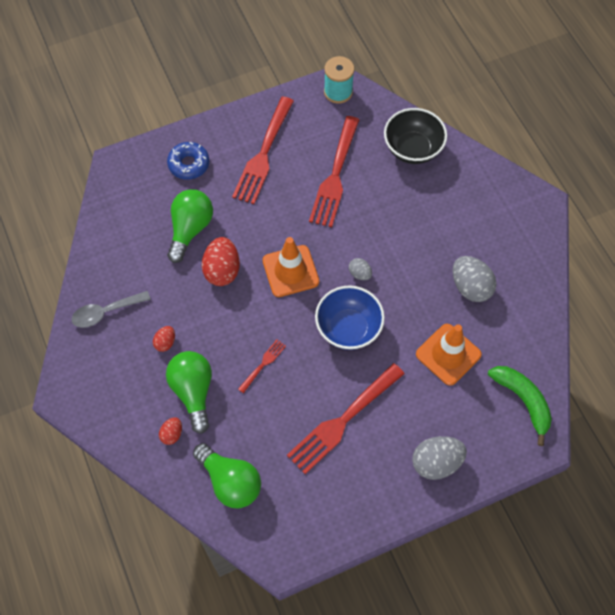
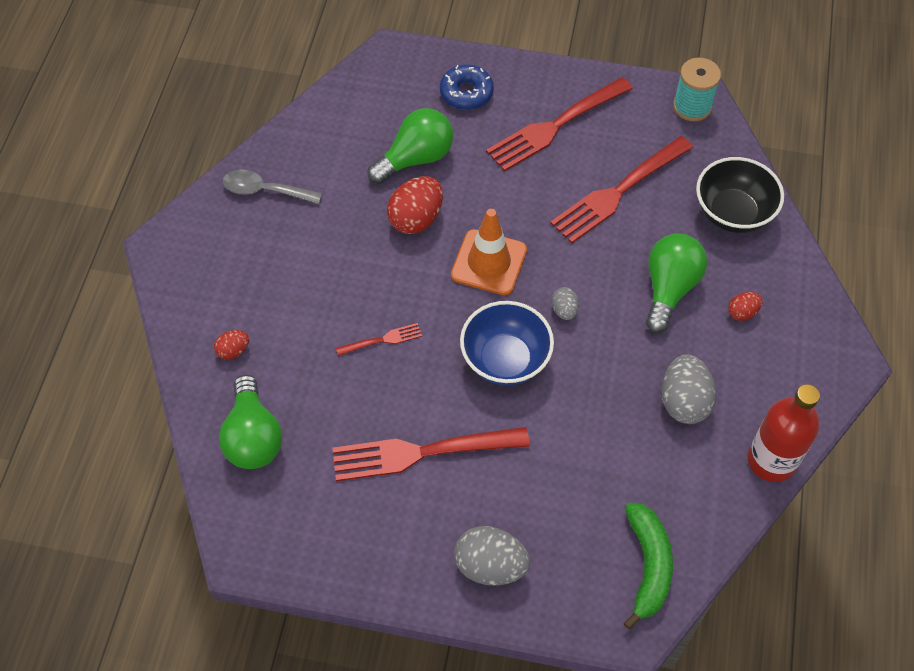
camera: 35 degrees right, 5 degrees down
(165, 342) = (300, 256): red egg -> red egg (742, 312)
(193, 391) = (288, 322): green light bulb -> green light bulb (669, 288)
(448, 354) = (598, 458): orange traffic cone -> none
(543, 291) = (771, 460): none -> red bottle

